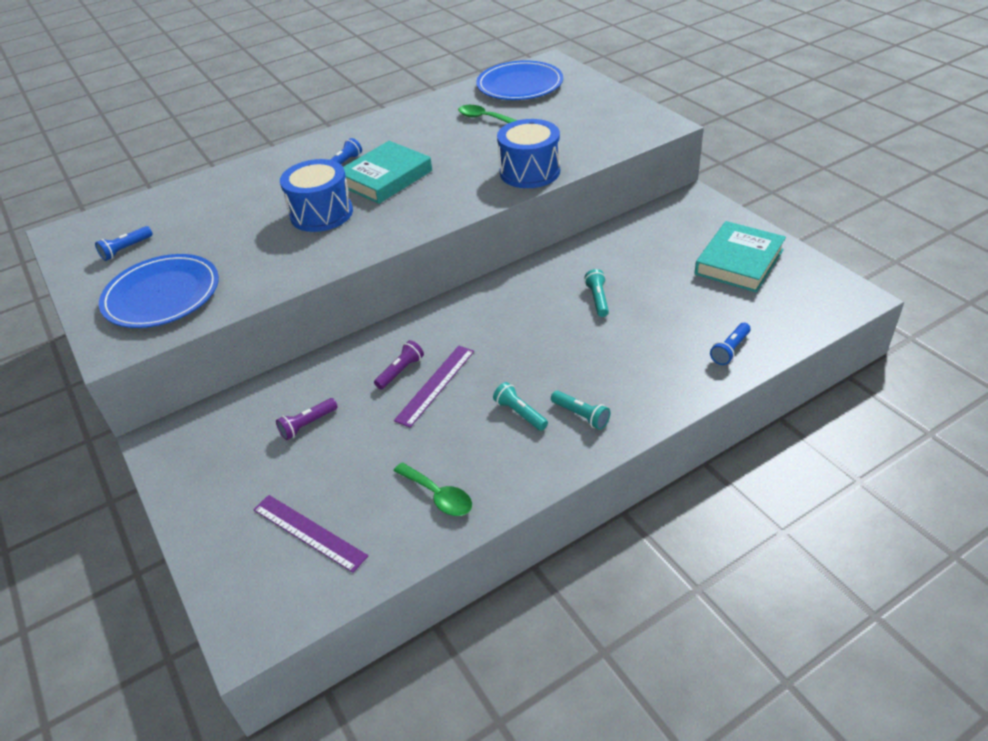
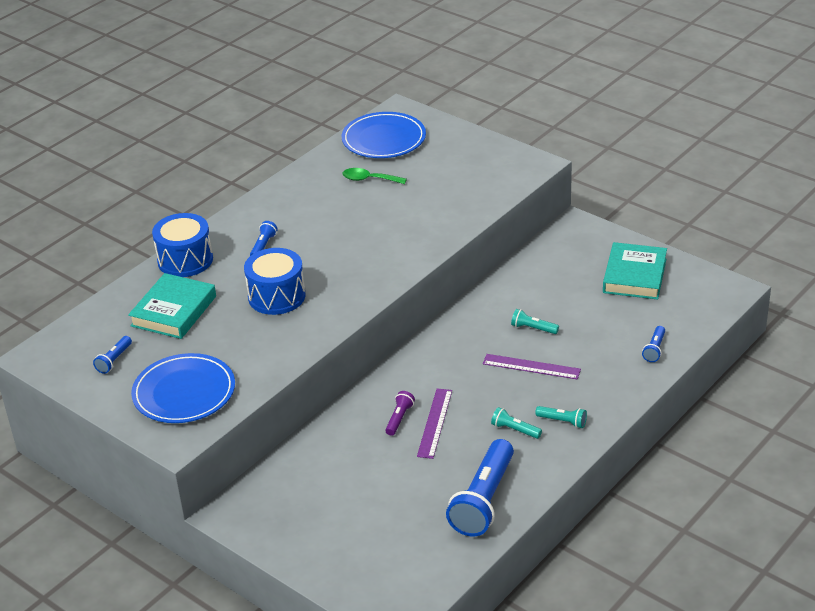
camera: 20 degrees left, 5 degrees down
(307, 425) = (347, 475): purple flashlight -> none
(309, 532) = (399, 547): purple ruler -> purple ruler (531, 367)
(385, 178) = (313, 253): turquoise book -> turquoise book (173, 311)
(438, 496) = (483, 500): green spoon -> blue flashlight
(530, 172) = (442, 227): blue drum -> blue drum (185, 260)
(597, 299) = (533, 328): turquoise flashlight -> turquoise flashlight turned 45 degrees counterclockwise

